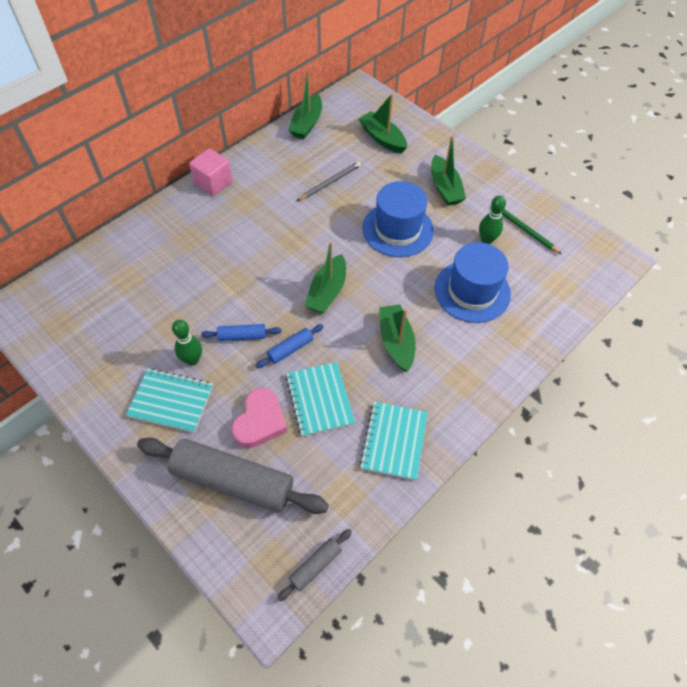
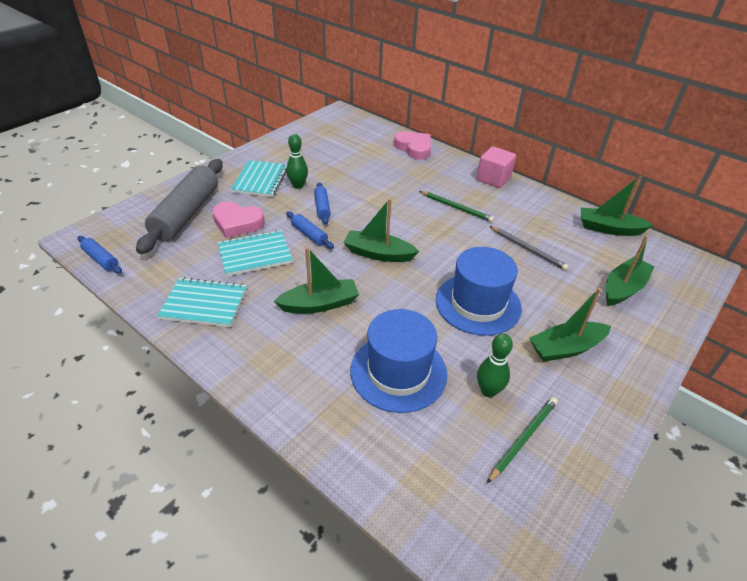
camera: 85 degrees right, 15 degrees down
(133, 239) = (414, 148): none -> pink heart
(260, 221) = (456, 207): none -> green pencil
(315, 566) = (101, 259): grey rolling pin -> blue rolling pin

